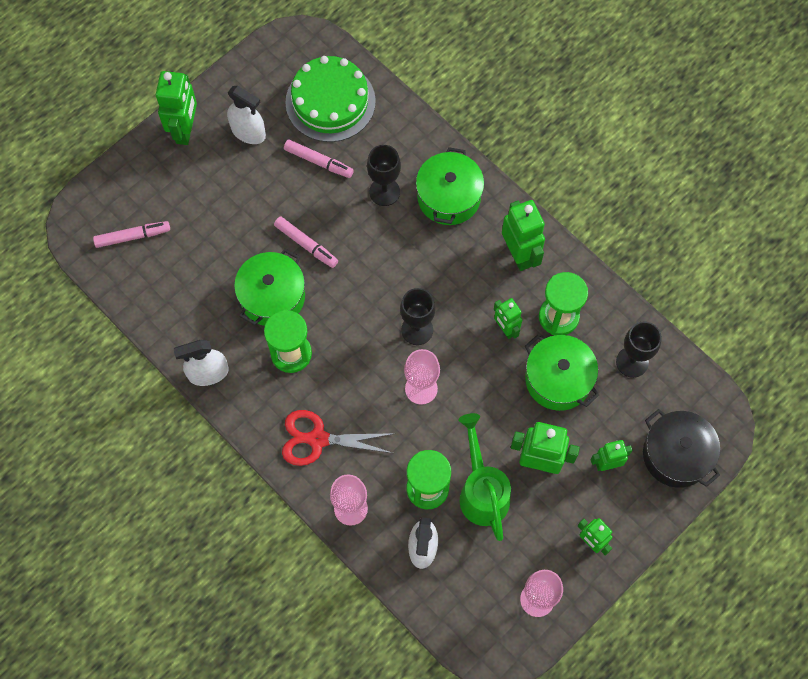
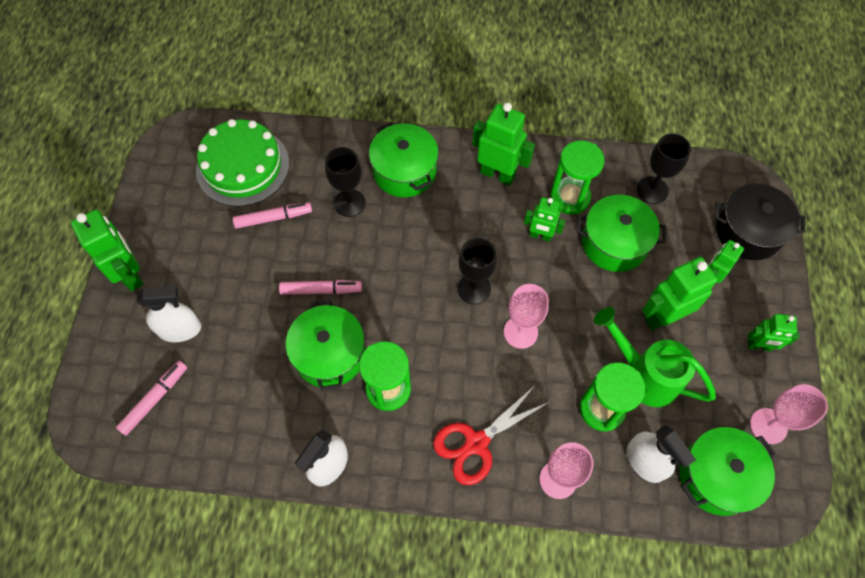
camera: 40 degrees left, 5 degrees down
(248, 132) = (191, 237): white spray bottle -> white spray bottle (180, 329)
(463, 599) = (716, 476): none -> green pot

